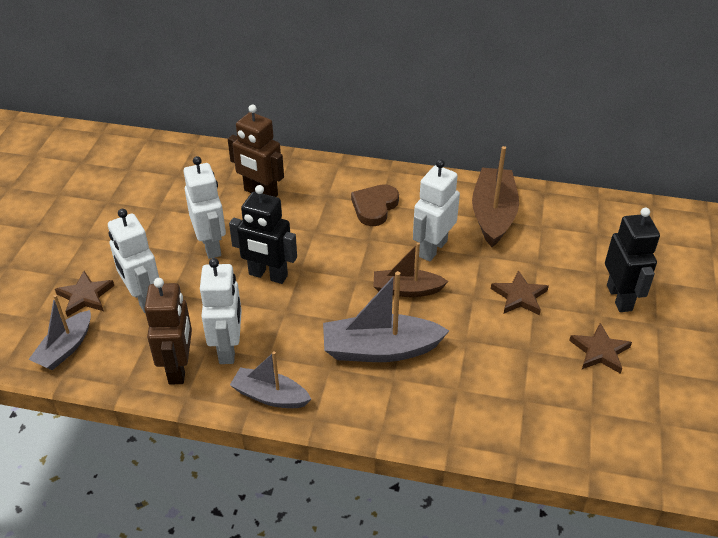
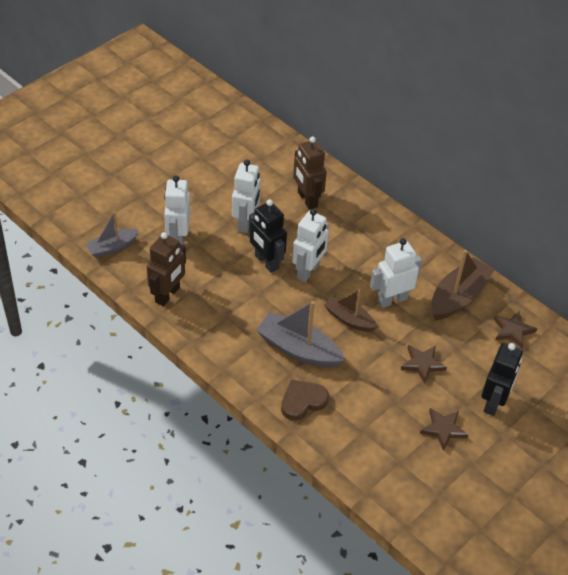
camera: 30 degrees right, 5 degrees up
(85, 296) = (145, 219): brown star -> brown star (512, 330)
(228, 348) = (205, 298): white robot -> white robot (308, 271)
(270, 396) = (208, 341): grey boat -> none
(374, 207) = (377, 249): brown heart -> brown heart (302, 401)

